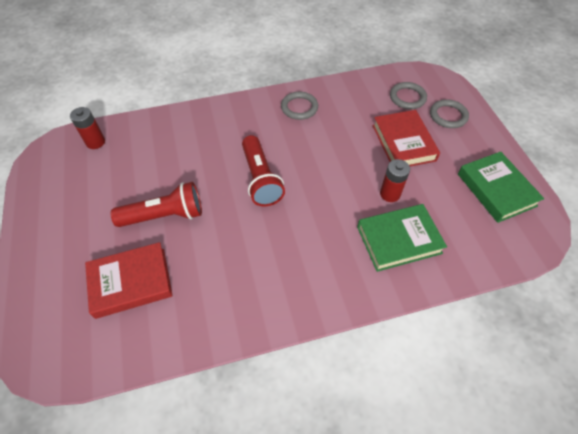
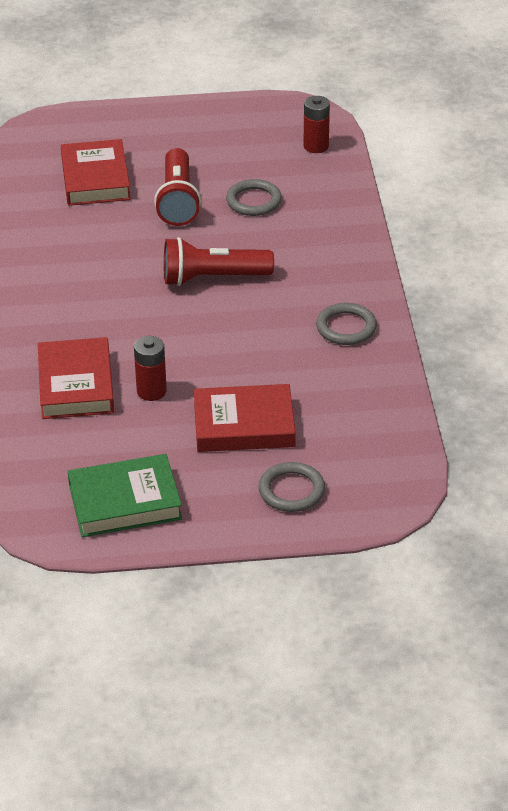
camera: 100 degrees right, 15 degrees down
(399, 240) = (76, 384): green book -> red book
(407, 97) = (346, 452): grey ring -> grey ring (254, 201)

